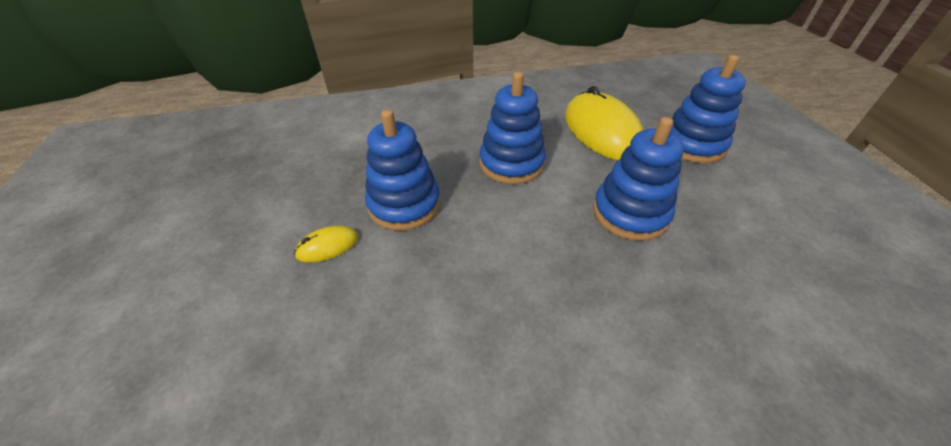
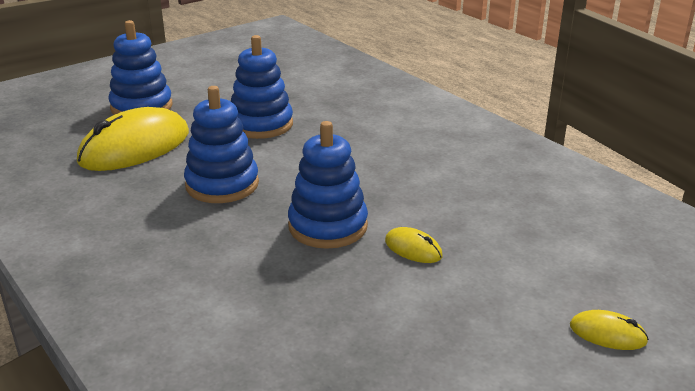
camera: 115 degrees left, 15 degrees down
(96, 326) = (607, 334): none -> yellow mouse

